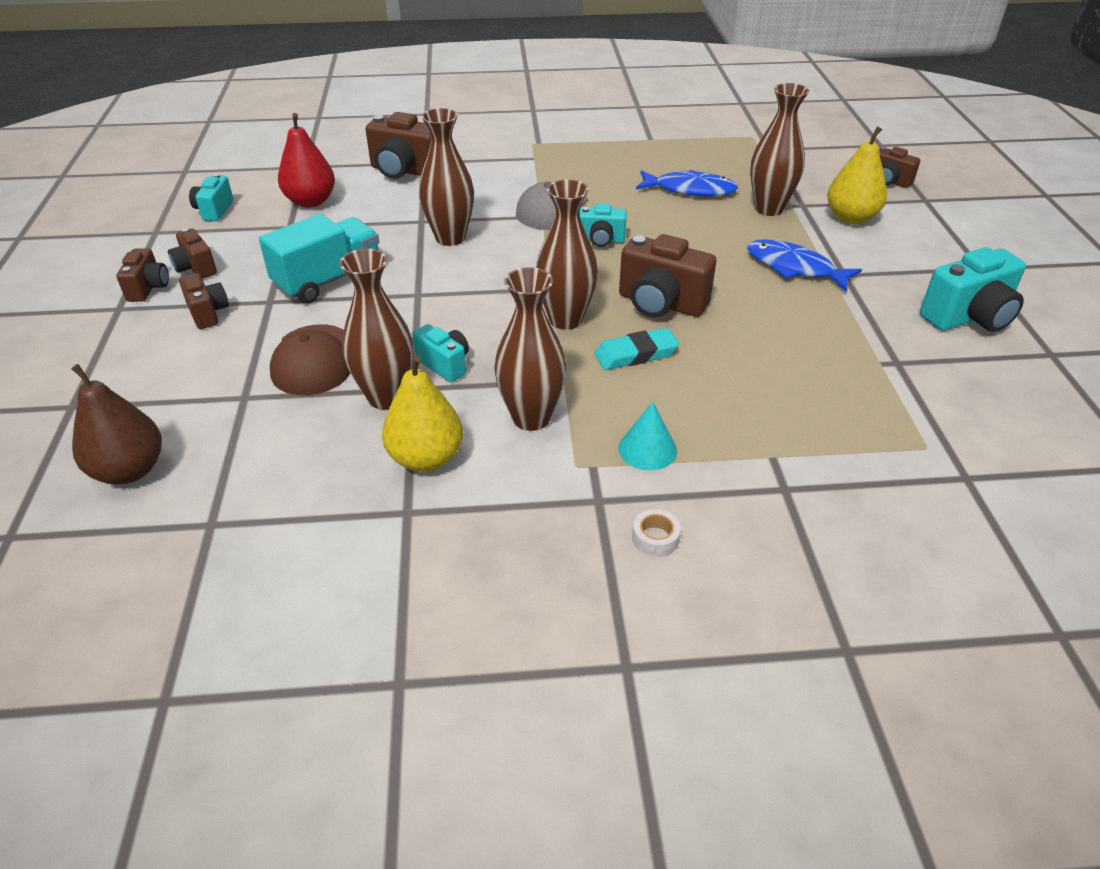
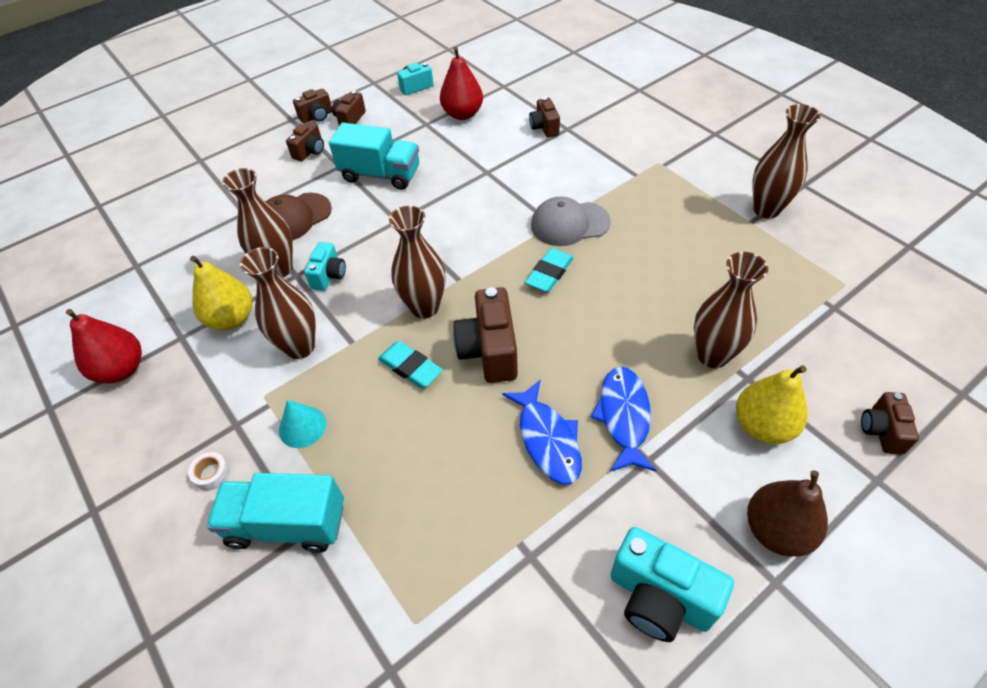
camera: 60 degrees right, 10 degrees up
(129, 470) = (161, 212): brown pear -> brown pear (776, 530)
(405, 171) = (544, 127): brown camera -> brown camera, size x0.58
(405, 584) = (122, 369): none -> red pear
(450, 238) = (478, 197): brown vase -> brown vase (766, 209)
(601, 240) = (549, 273): turquoise camera -> turquoise eraser
(690, 190) = (688, 288): blue fish -> blue fish (547, 439)
(766, 497) = (287, 524): none -> turquoise truck

